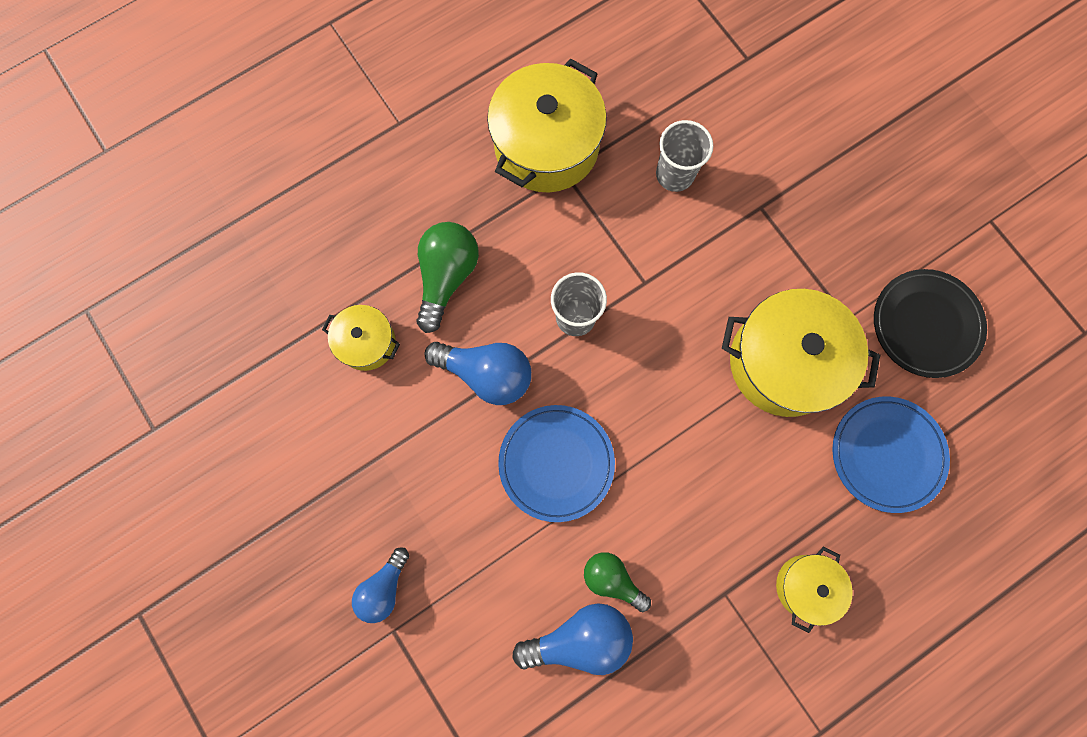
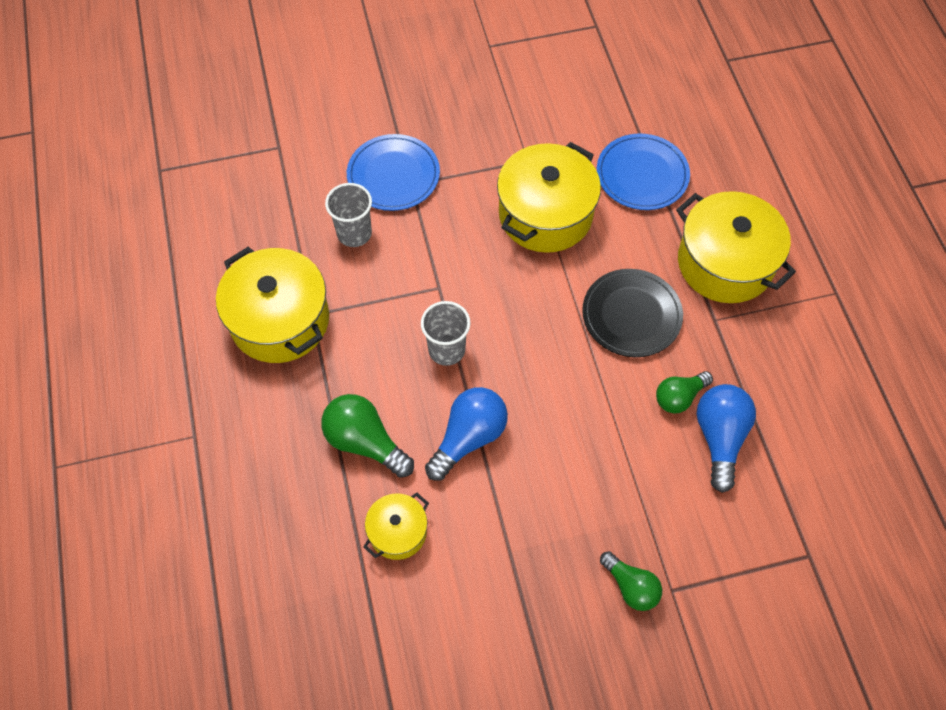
camera: 70 degrees left, 15 degrees down
(384, 587) = (631, 586): blue light bulb -> green light bulb
(556, 463) = (568, 407): blue plate -> blue plate (393, 175)
(806, 586) = (725, 263): yellow pot -> yellow pot, size x1.90
(926, 324) = (552, 114): black plate -> black plate (631, 315)

